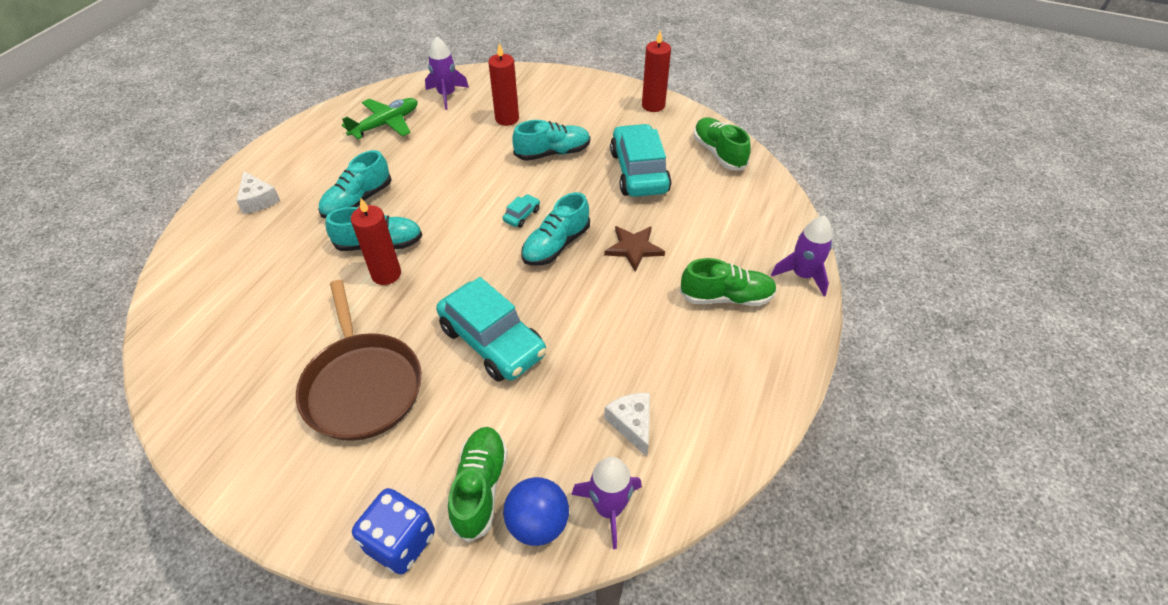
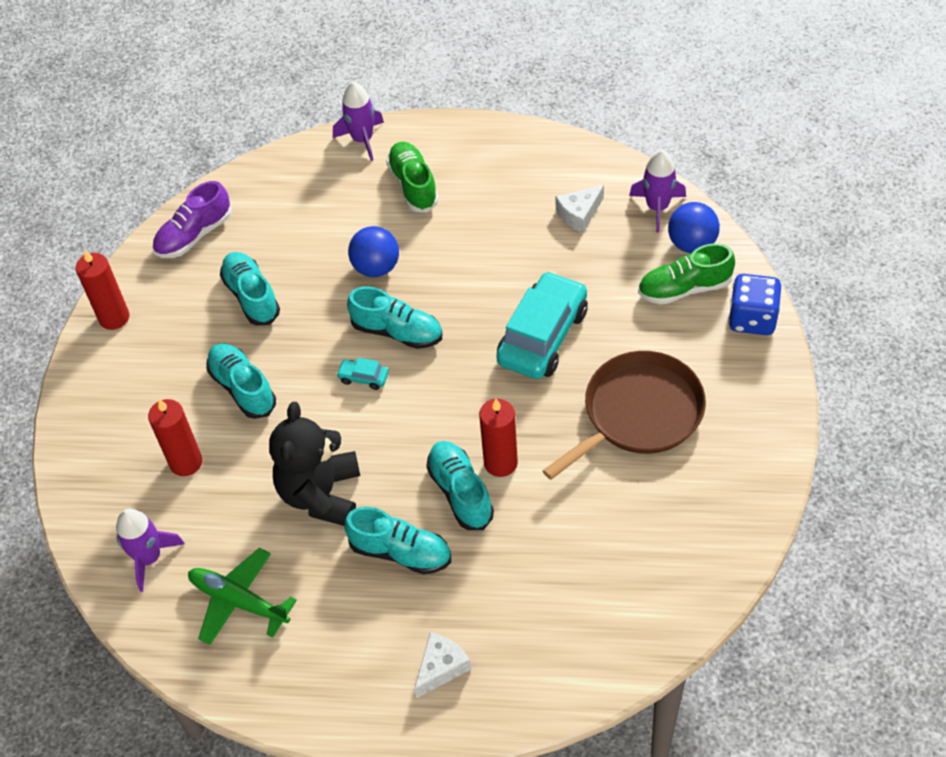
camera: 105 degrees left, 5 degrees up
(435, 173) = (321, 494): none -> black teddy bear
(634, 248) = (376, 267): brown star -> blue ball
(639, 172) = (251, 296): turquoise car -> turquoise shoe
(718, 153) = (194, 235): green shoe -> purple shoe

